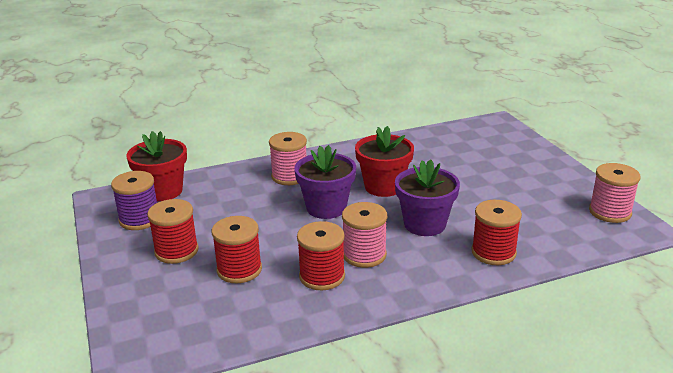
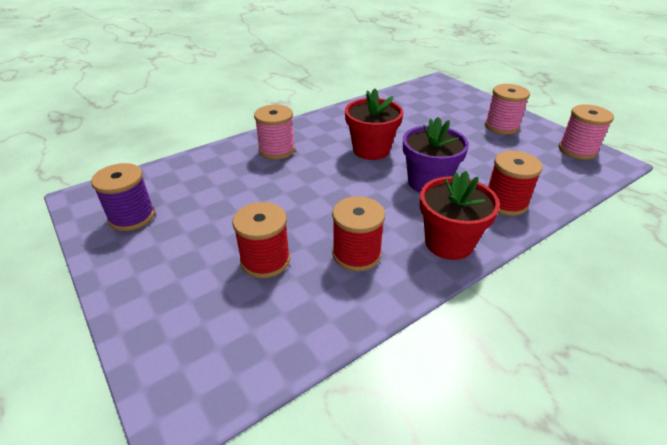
camera: 15 degrees left, 10 degrees up
(163, 191) = (149, 181): red flower pot -> red flower pot (449, 243)
(176, 251) = (186, 248): red spool -> none
(326, 208) = (327, 178): purple flower pot -> none
(364, 255) = (387, 223): pink spool -> pink spool (501, 126)

